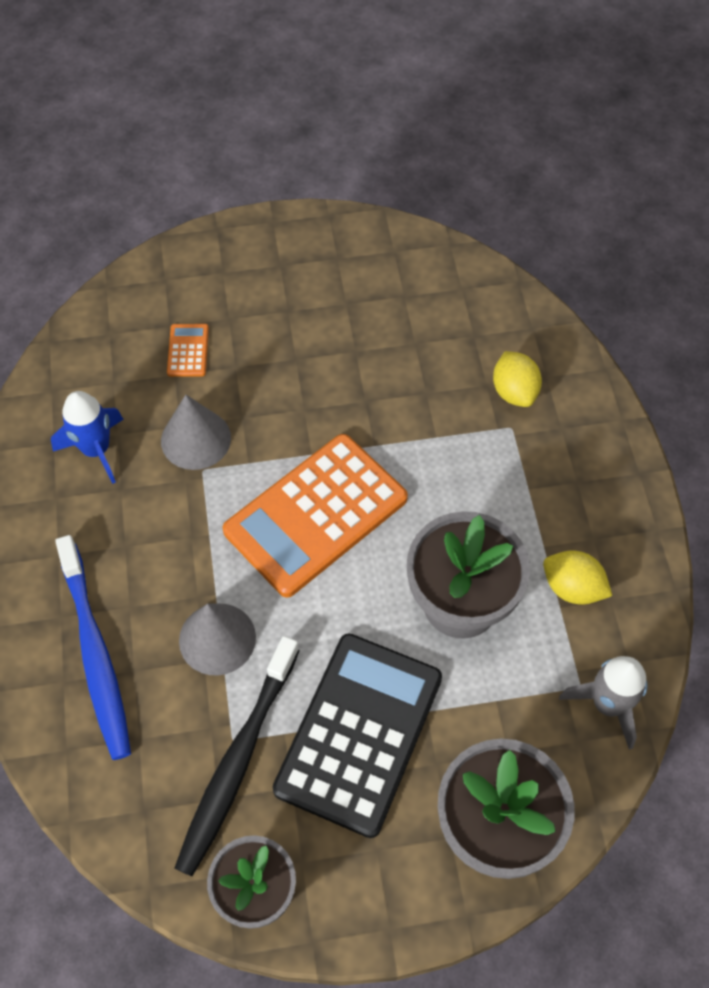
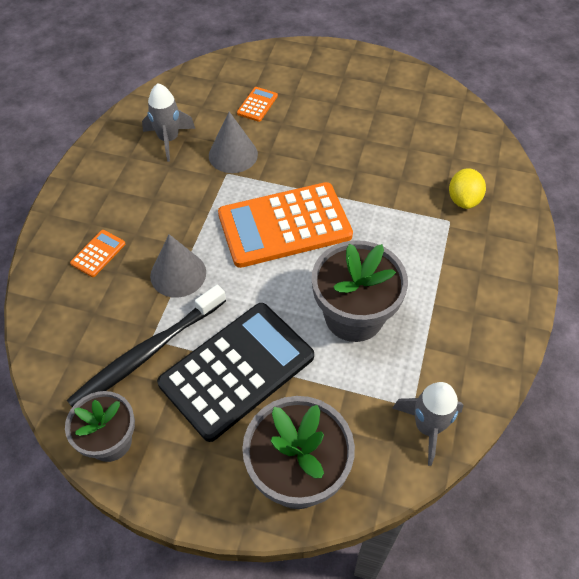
camera: 25 degrees right, 5 degrees down
(96, 450) = (169, 139): blue rocket -> grey rocket
(96, 655) = (98, 253): blue toothbrush -> orange calculator
(572, 588) = (441, 338): yellow lemon -> none

